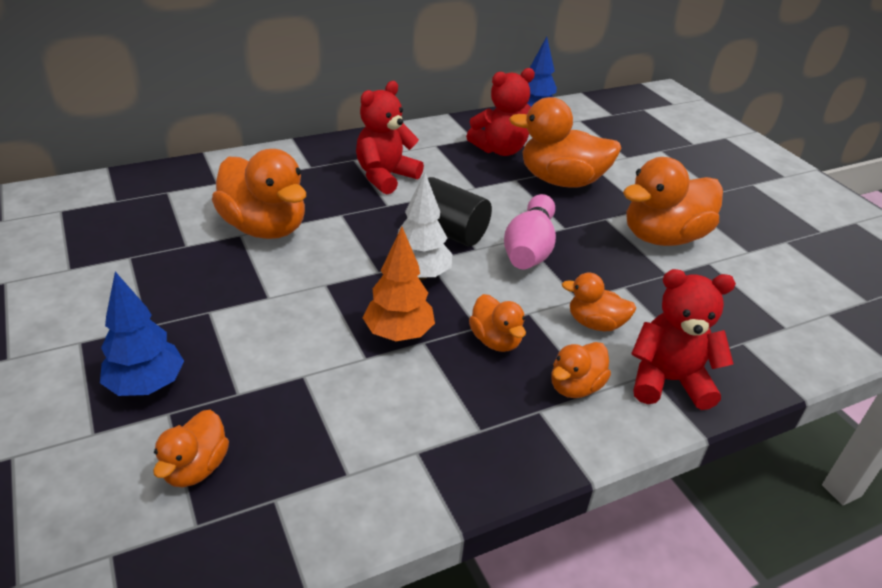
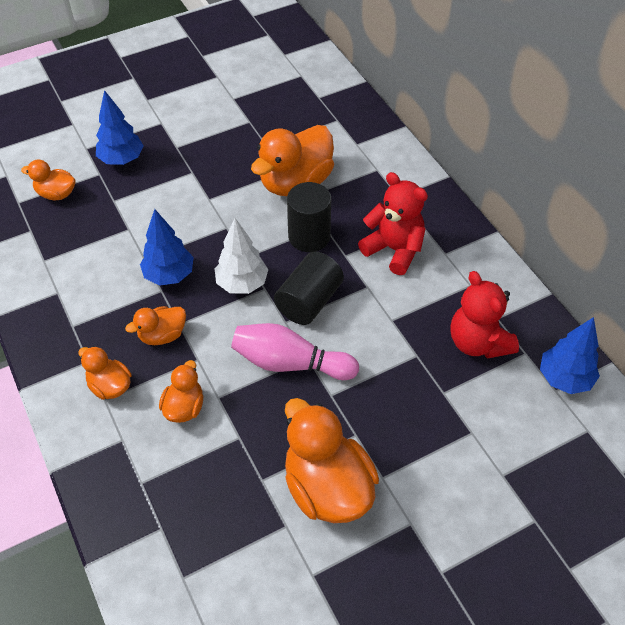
camera: 90 degrees right, 15 degrees up
(355, 225) = (309, 236): none -> black cylinder
(398, 334) = (169, 275): orange tree -> blue tree
(561, 181) = (424, 398): orange duck -> none
(668, 381) = (113, 454): red teddy bear -> none

